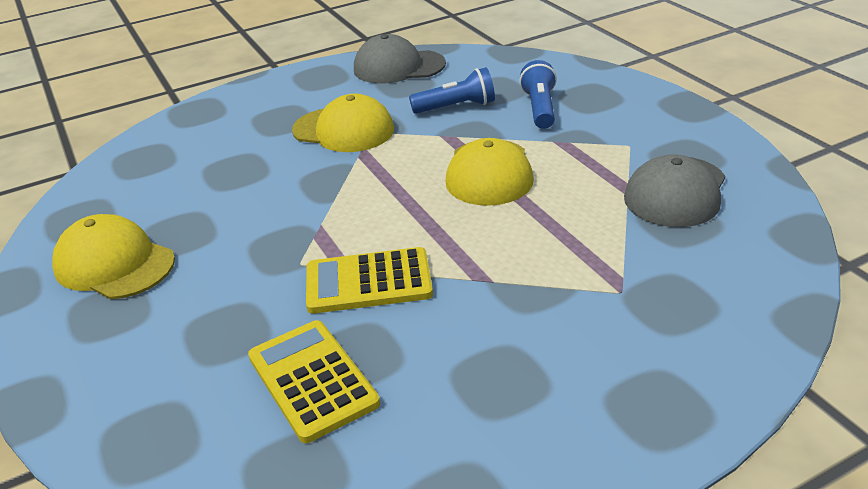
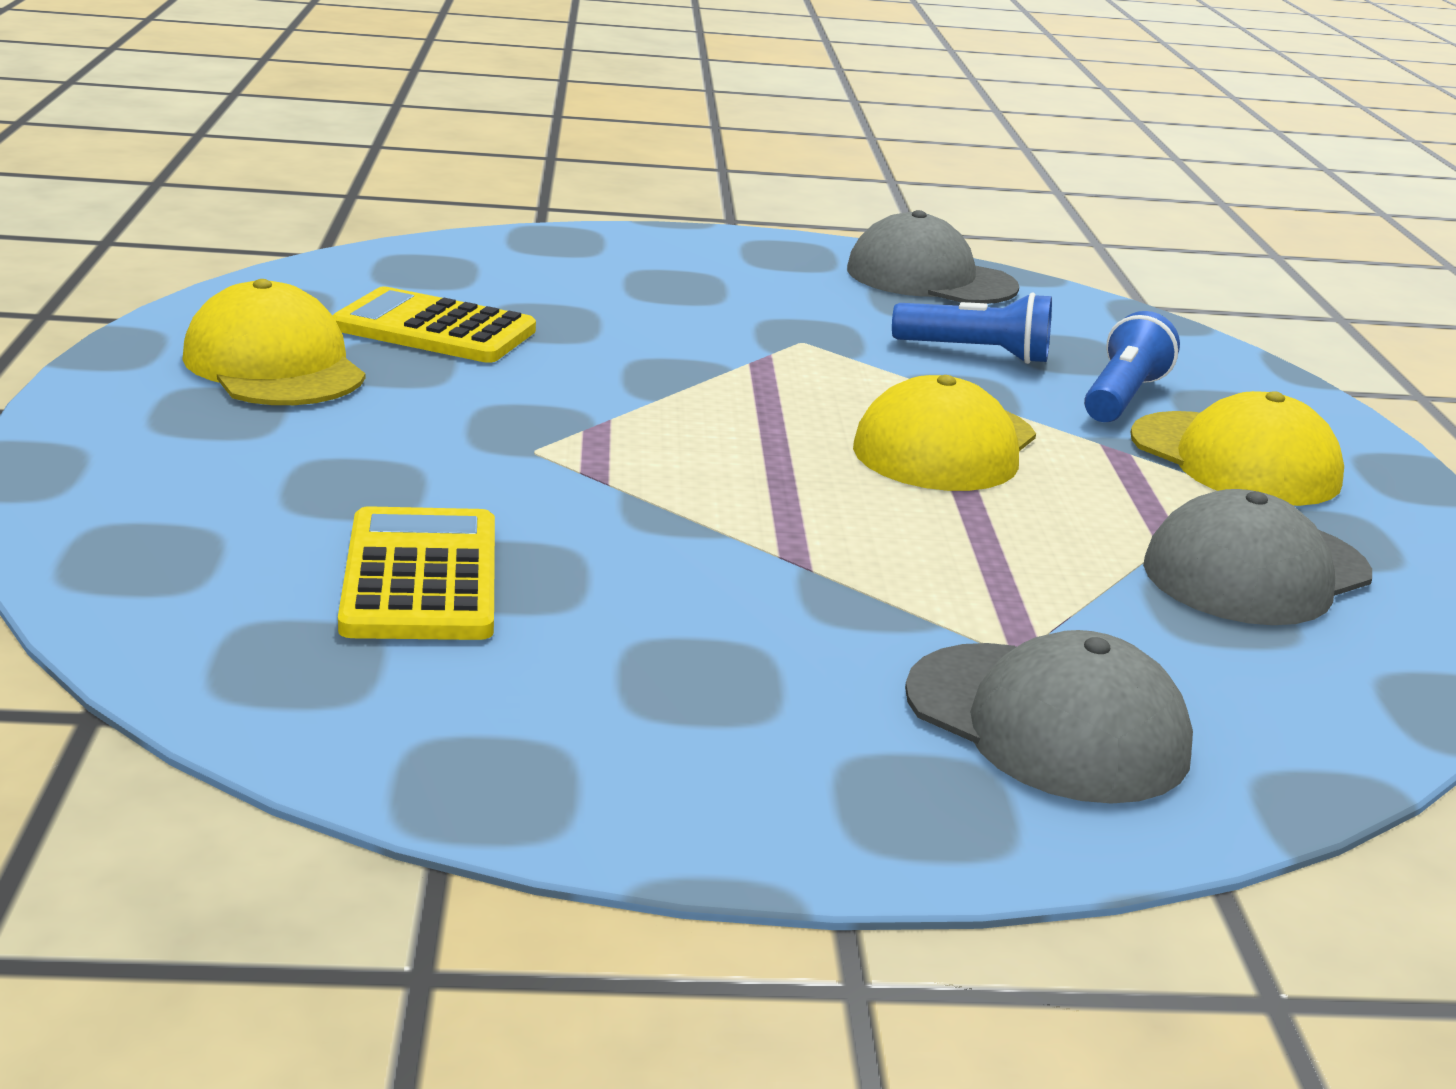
camera: 20 degrees right, 10 degrees down
(343, 130) = (759, 325): yellow cap -> yellow cap (1235, 460)
(368, 282) = (614, 504): yellow calculator -> yellow calculator (434, 329)
(667, 328) = (1047, 723): none -> grey cap

